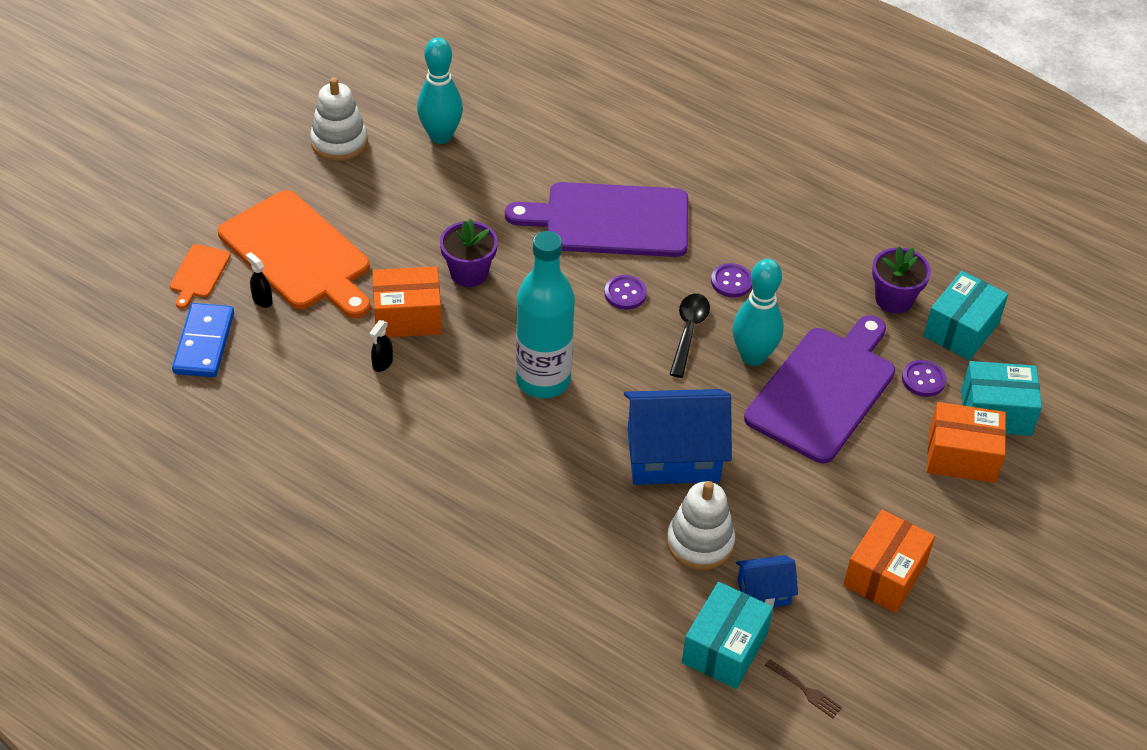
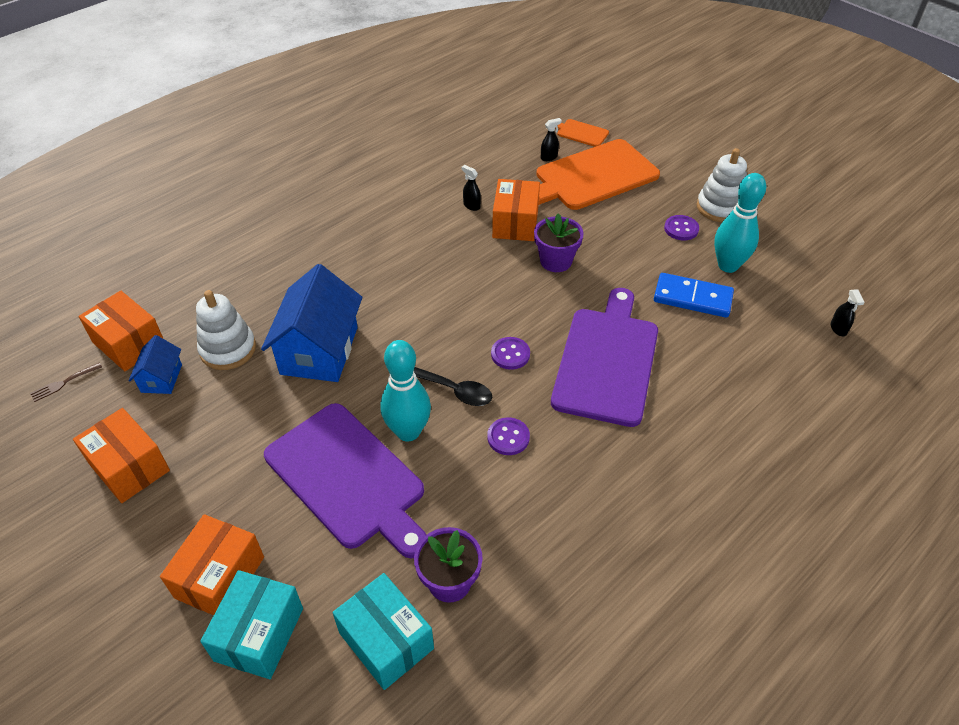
camera: 105 degrees right, 0 degrees up
(204, 343) = (514, 131): blue domino -> blue domino (692, 298)
(514, 63) = (838, 329): none -> black spray bottle
(543, 380) = (427, 286): turquoise bottle -> none
(724, 648) = (129, 343): turquoise box -> orange box
(923, 379) = (329, 574): purple button -> purple button (681, 229)

